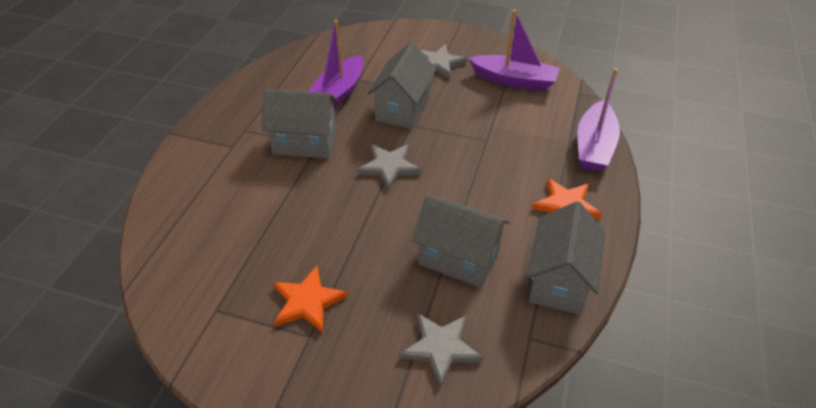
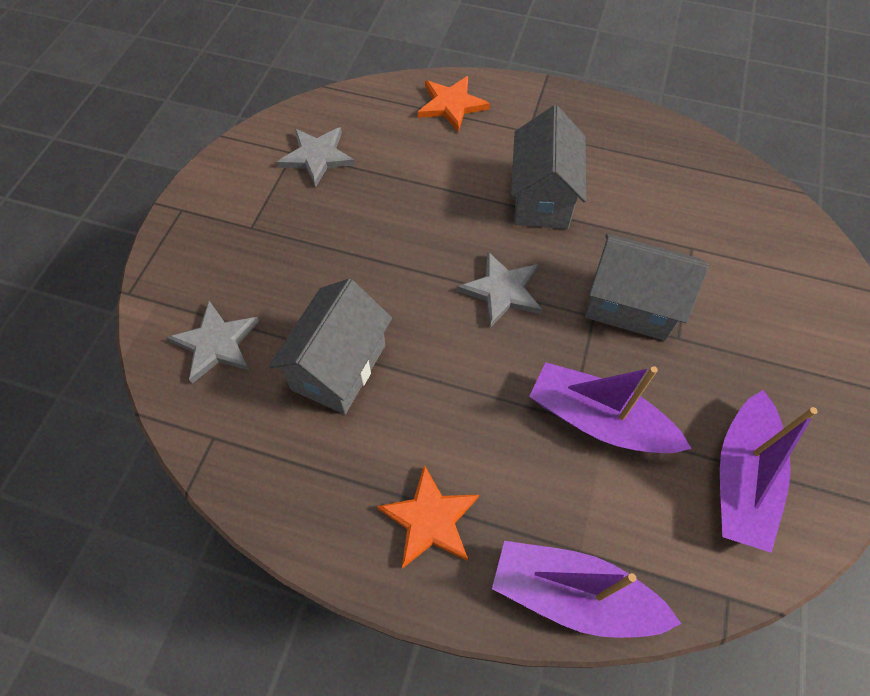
camera: 90 degrees right, 15 degrees up
(307, 301) = (293, 222): orange star -> orange star (451, 105)
(337, 94) = (650, 225): purple boat -> purple boat (598, 420)
(439, 63) = (763, 358): grey star -> grey star (317, 157)
(559, 280) = (292, 486): grey house -> none

